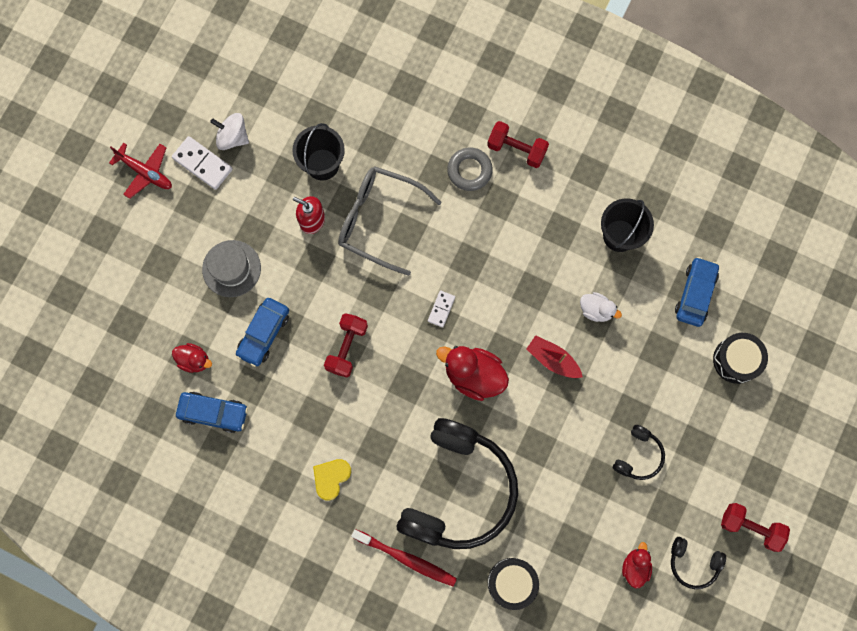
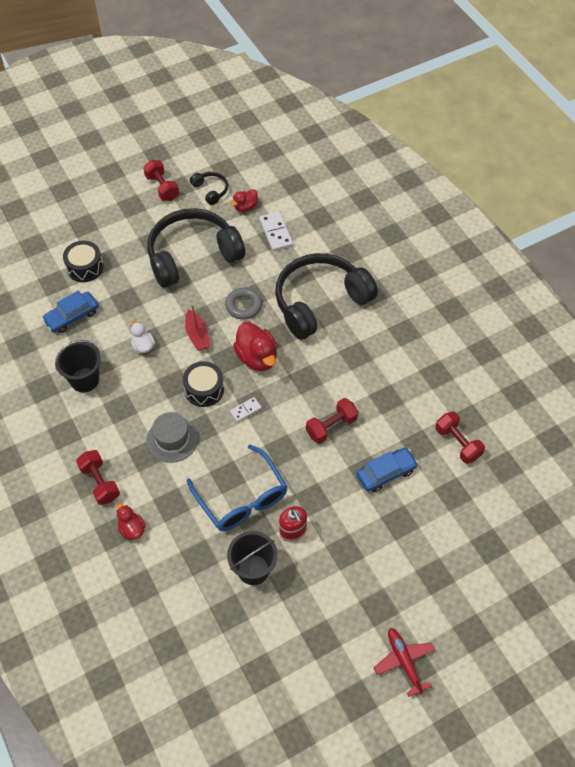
camera: 145 degrees left, 20 degrees down
(194, 360) = (450, 487): red duck -> red duck (132, 529)
(202, 164) = (350, 636): white domino -> white domino (276, 233)
(213, 413) = (457, 443): blue car -> red dumbbell
(231, 268) = (380, 535): grey hat -> grey hat (172, 439)
(232, 137) = (310, 642): white spinning top -> none
(331, 478) = (399, 356): yellow heart -> none
(379, 220) = (242, 498): grey glasses -> blue glasses
(407, 559) = (381, 286): red toothbrush -> none
(469, 171) = (147, 490): grey ring -> grey ring (243, 306)
(512, 582) = (325, 239): black drum -> black drum (204, 389)
(638, 455) = (192, 255): black headphones -> black headphones, size x2.36

